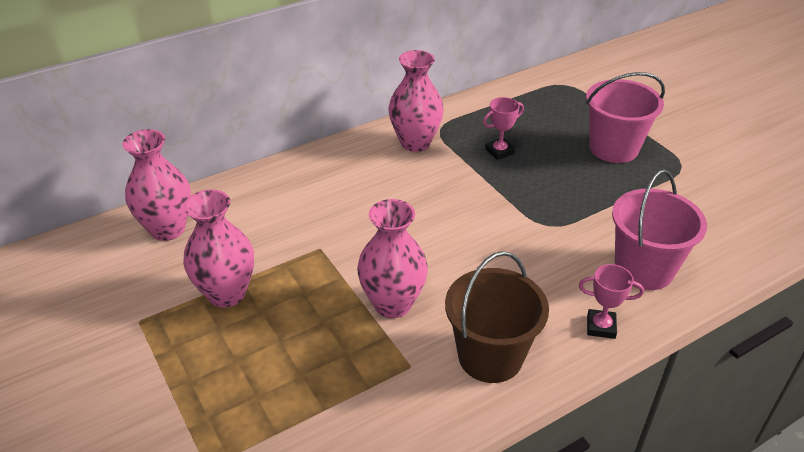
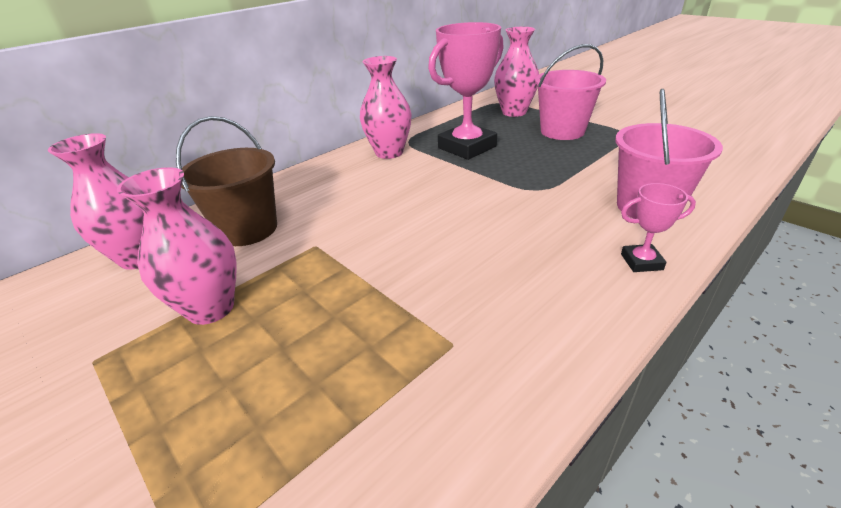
camera: 10 degrees left, 5 degrees down
(393, 304) = (410, 282): pink vase -> pink vase (514, 112)
(490, 356) = (541, 314): brown bucket -> brown bucket (248, 229)
(499, 151) = (467, 147): pink trophy -> pink trophy, size x2.16

